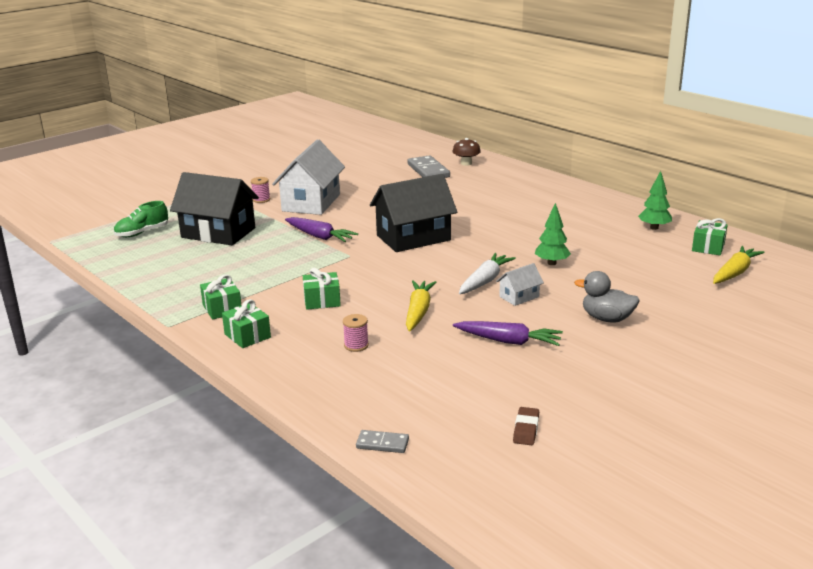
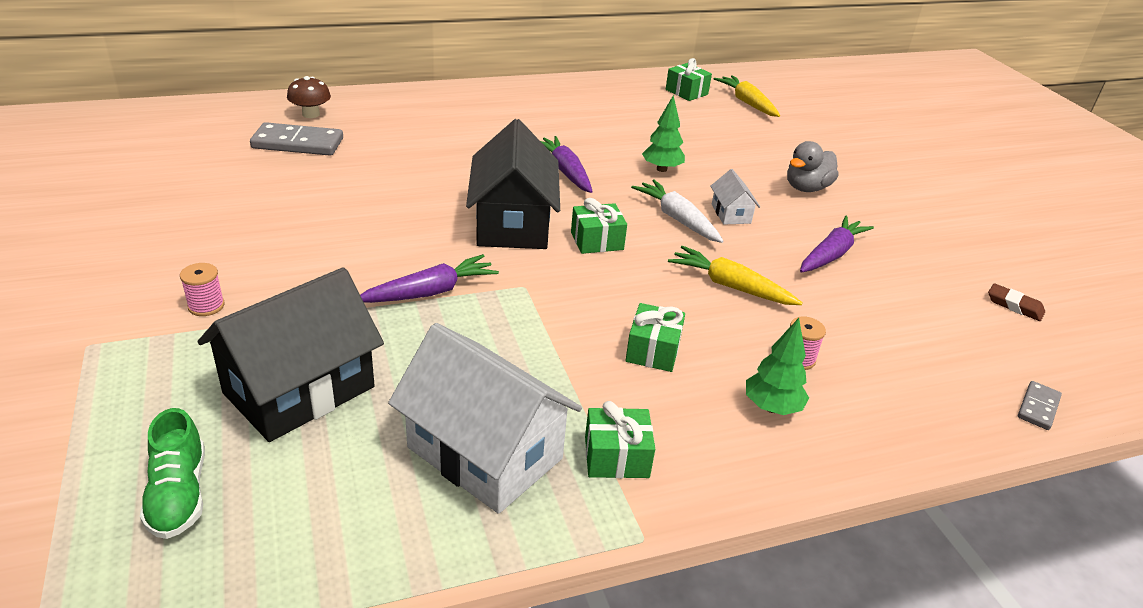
camera: 70 degrees left, 10 degrees up
(247, 336) = (726, 451): green gift -> green gift (597, 241)
(311, 203) = (287, 263): white house -> white house (484, 453)
(499, 236) = (565, 171): none -> purple carrot
(654, 227) = (621, 95): green tree -> green tree (771, 407)

